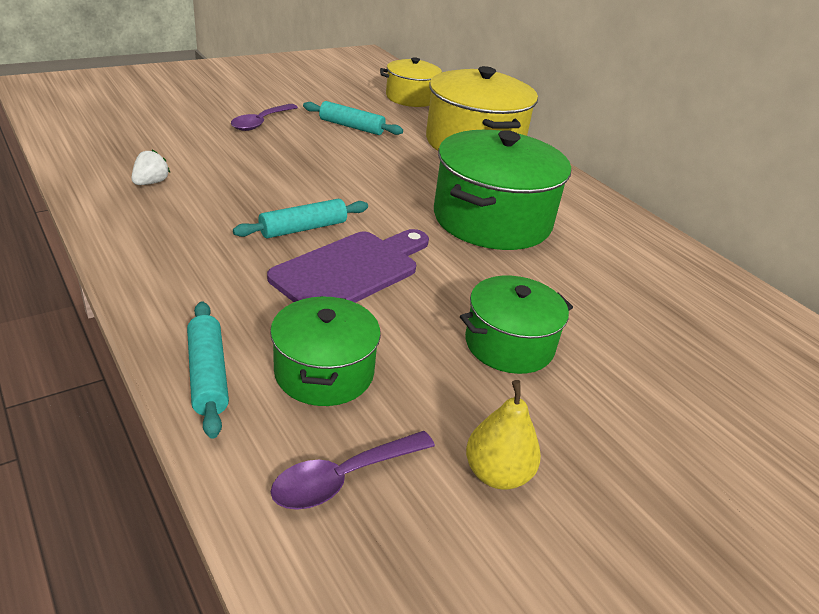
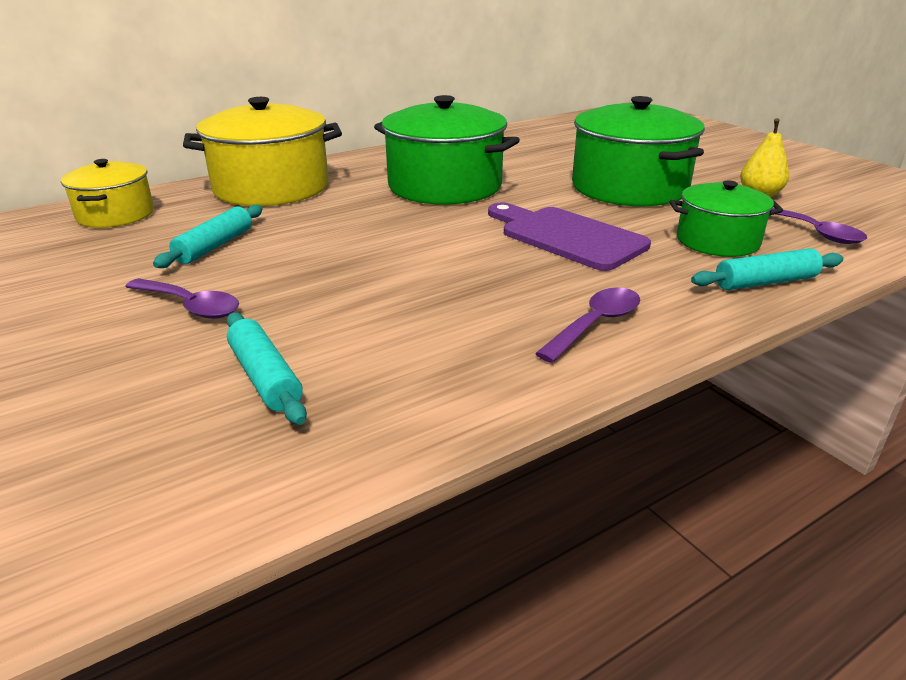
camera: 85 degrees left, 5 degrees down
(151, 183) = (418, 366): white strawberry -> none
(170, 254) = (595, 324): none -> purple spoon
(303, 228) = (500, 260): turquoise rolling pin -> turquoise rolling pin (265, 377)
(509, 344) = (629, 187): green pot -> green pot, size x1.71

